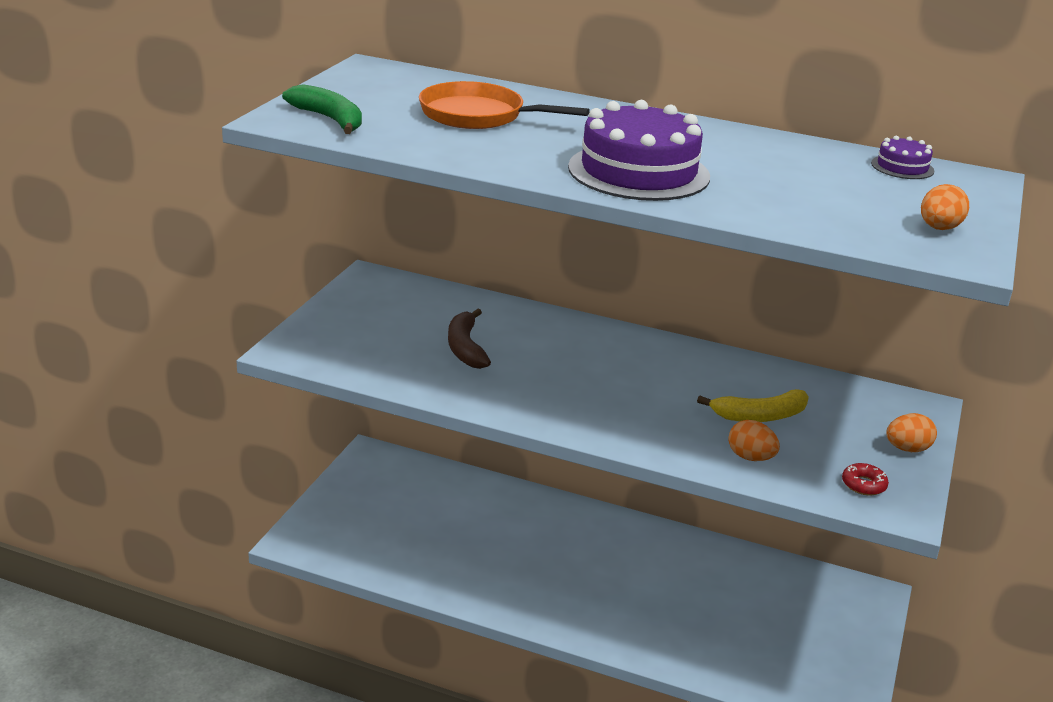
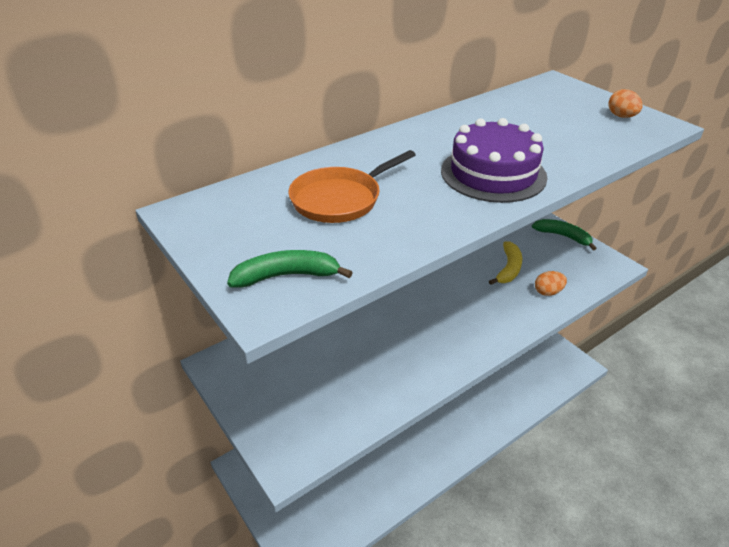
camera: 55 degrees left, 10 degrees up
(465, 348) = (355, 356): brown banana -> none
(863, 485) = (589, 266): red donut -> none
(902, 167) = (529, 94): purple cake -> none
(907, 449) = (563, 236): orange egg -> green banana

